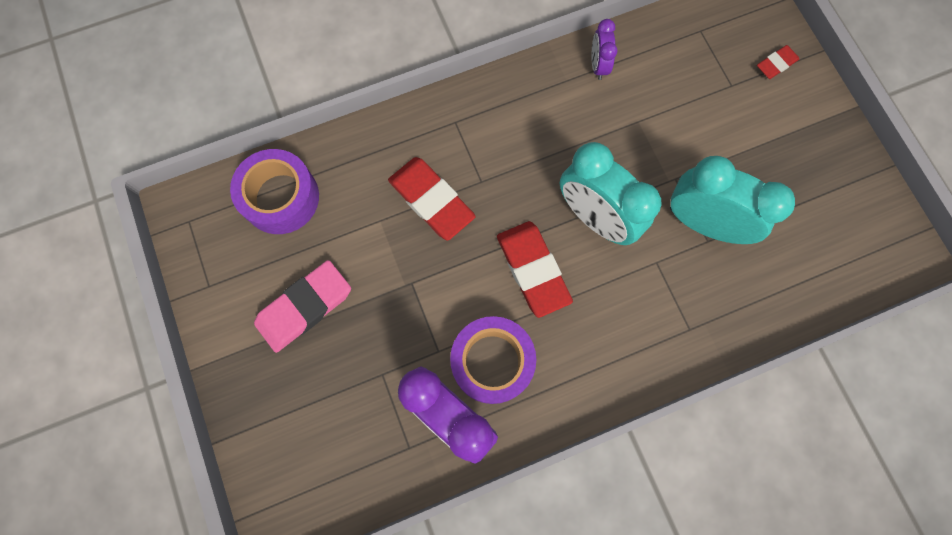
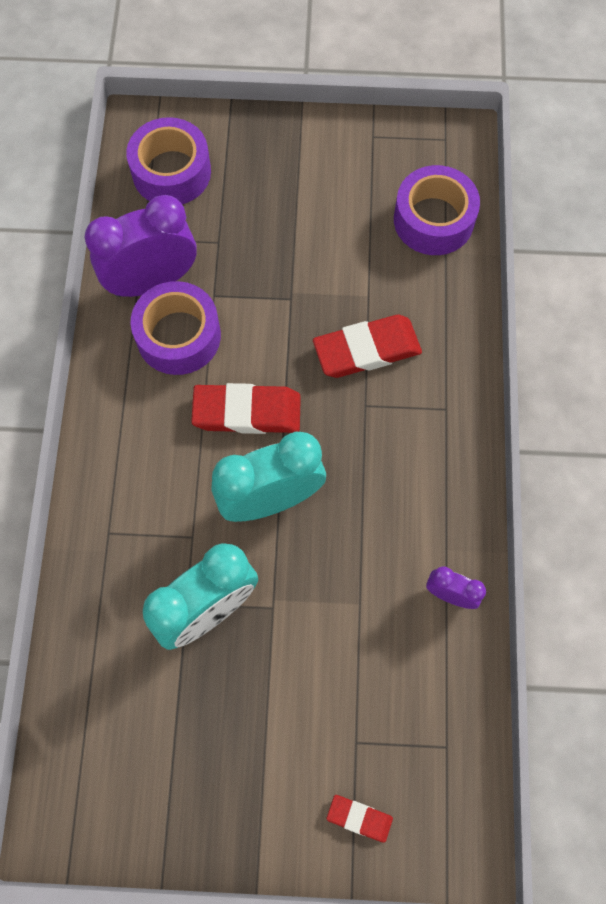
camera: 115 degrees right, 5 degrees down
(304, 307) = (313, 203): pink eraser -> none
(323, 459) = (171, 172): none -> purple tape
(776, 64) = (359, 818): red eraser -> red eraser turned 60 degrees counterclockwise

